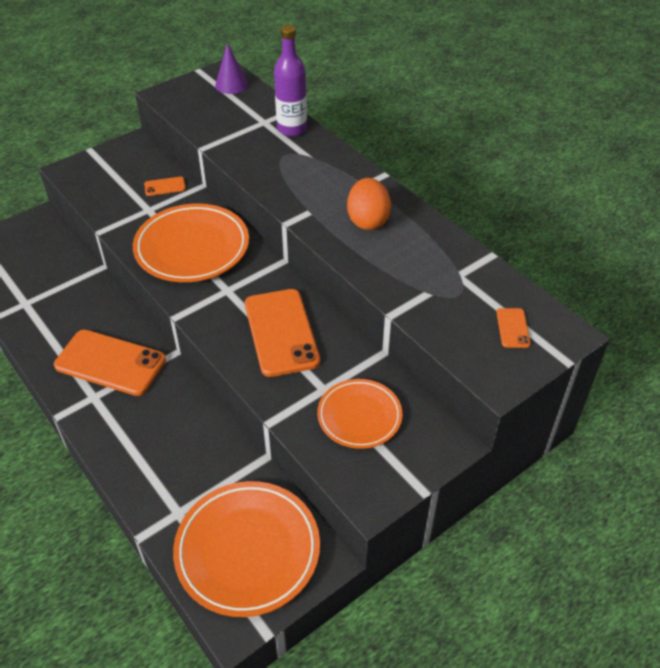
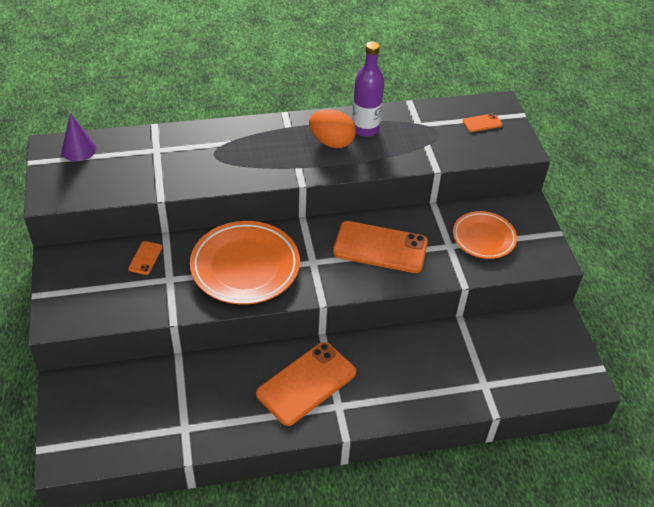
camera: 65 degrees left, 0 degrees up
(247, 550) = (534, 356): orange plate -> none
(292, 129) = (182, 138): purple bottle -> purple bottle (365, 129)
(512, 328) = (482, 123): orange phone -> orange phone turned 45 degrees counterclockwise

